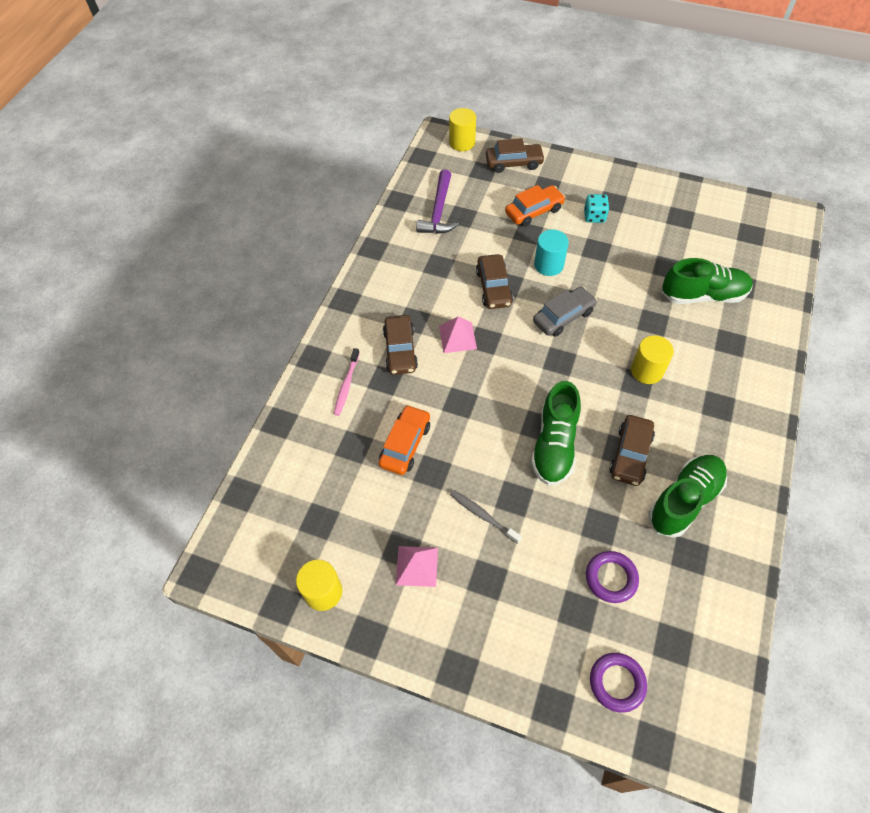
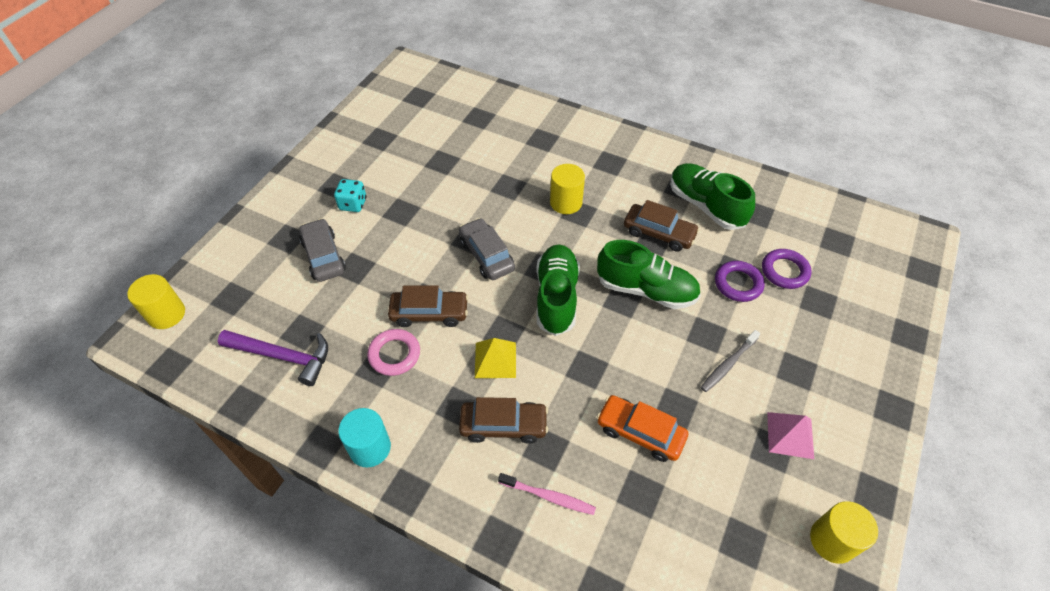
camera: 85 degrees left, 5 degrees down
(451, 273) = (394, 354): none -> pink ring
(457, 337) = (495, 360): pink pyramid -> yellow pyramid
(514, 163) = (233, 263): brown car -> none
(534, 211) = (323, 256): orange car -> grey car
(548, 265) = (410, 256): turquoise cylinder -> turquoise cylinder (370, 448)
(617, 683) = (878, 285): purple ring -> purple ring (738, 284)
(703, 295) = (484, 145): green shoe -> green shoe (556, 297)

